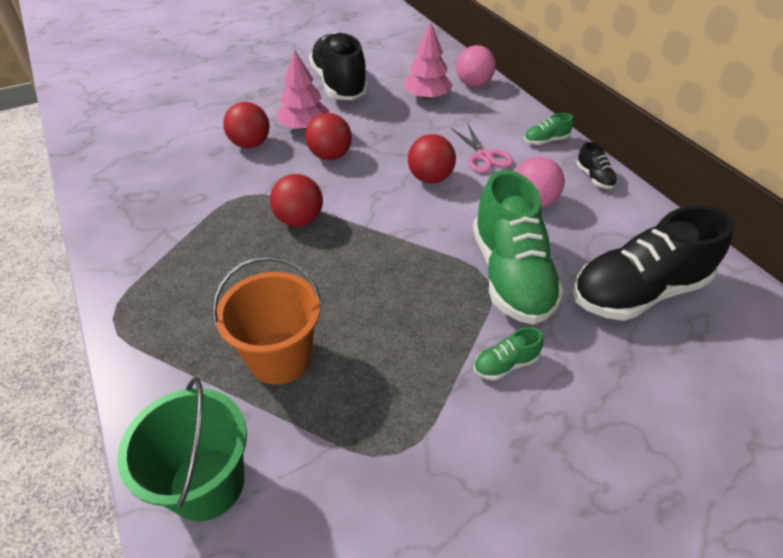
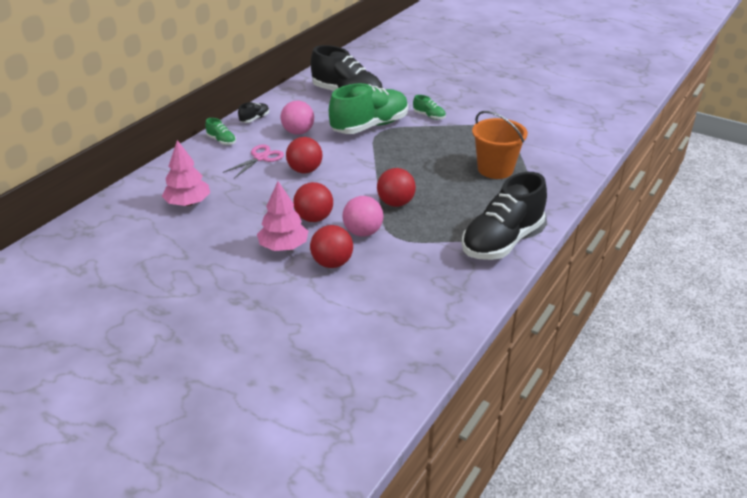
camera: 120 degrees left, 10 degrees down
(207, 483) = (568, 162): green bucket -> none
(339, 85) = (195, 256): black shoe -> black shoe (502, 241)
(473, 84) = (150, 187): pink ball -> pink ball (363, 232)

